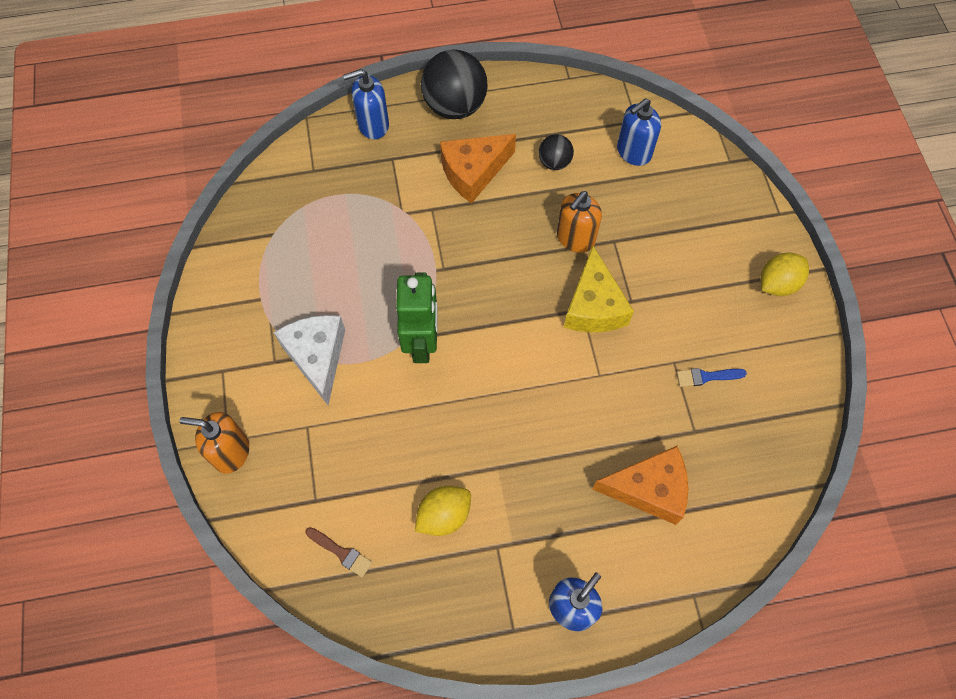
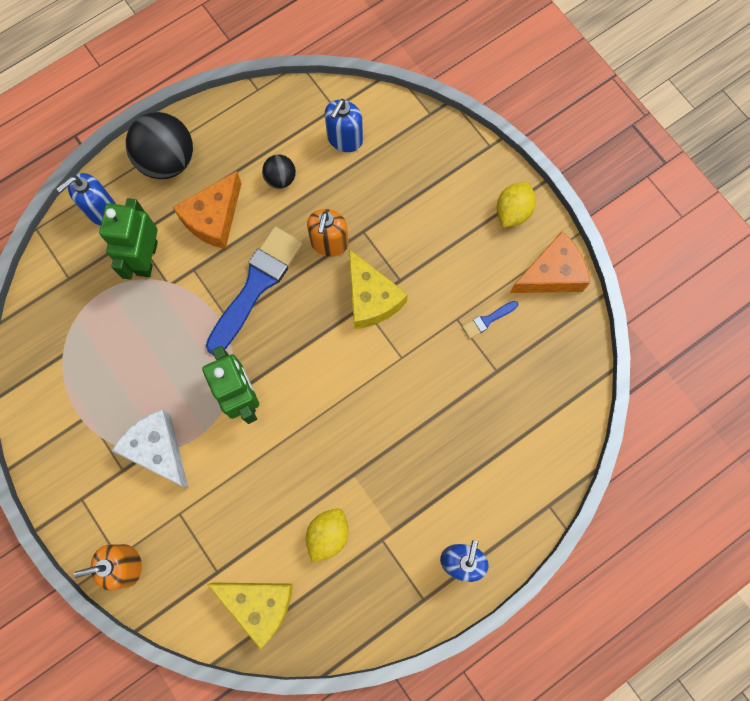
camera: 25 degrees left, 10 degrees up
(341, 552) = (259, 604): brown brush -> yellow cheese
(393, 182) = (146, 258): none -> green robot
(485, 248) = (256, 285): none -> blue brush
(648, 489) = (480, 437): orange cheese -> orange cheese (551, 274)

